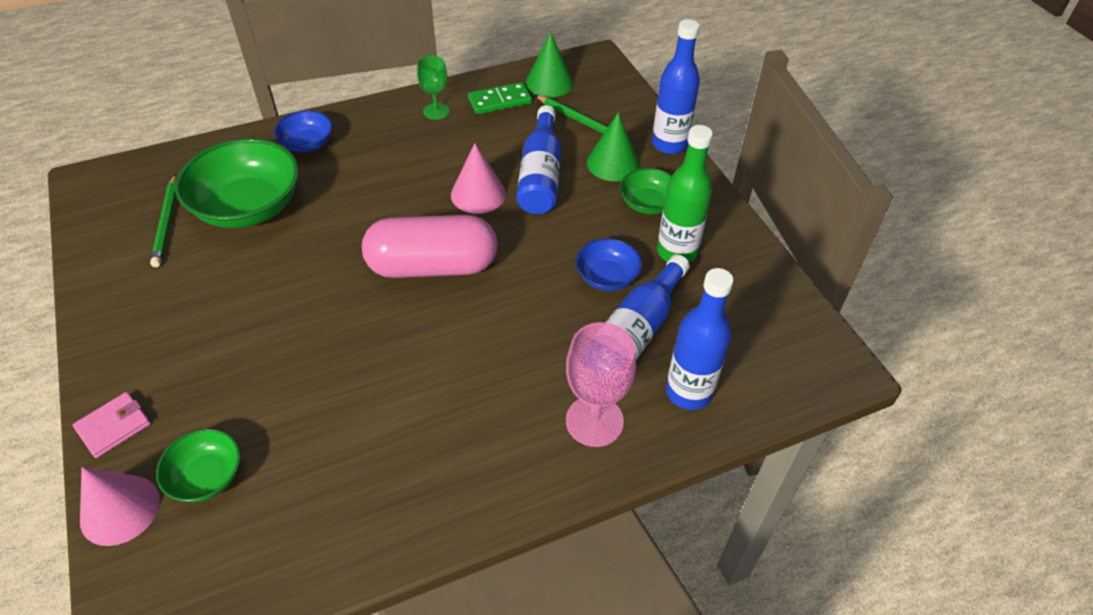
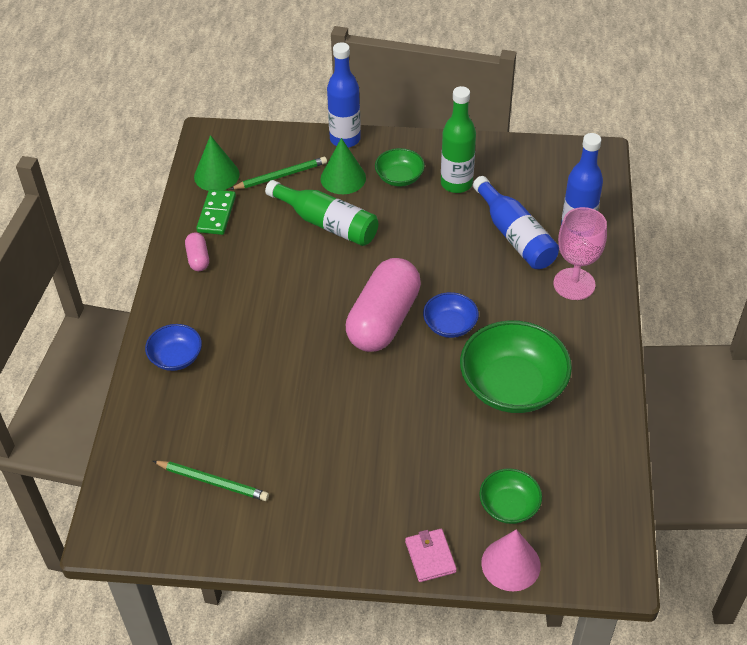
camera: 60 degrees left, 0 degrees up
(248, 207) = (233, 419): green bowl -> green bowl (512, 386)
(436, 111) = (198, 258): green goblet -> pink capsule
(478, 194) = (322, 267): pink cone -> none
(540, 175) = (327, 223): blue bottle -> green bottle
(607, 277) = (456, 228): blue bowl -> blue bowl (450, 325)

